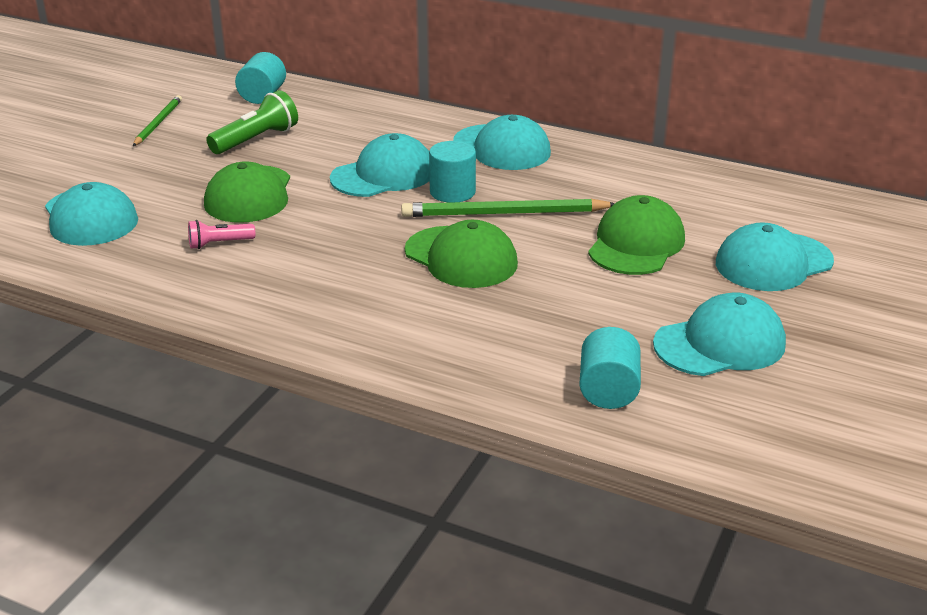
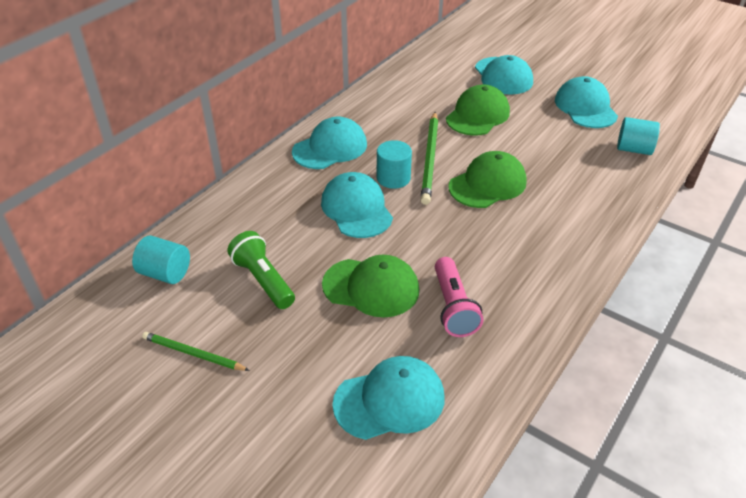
camera: 80 degrees left, 10 degrees up
(219, 244) = (453, 307): pink flashlight -> pink flashlight, size x1.67
(636, 244) = (477, 115): green cap -> green cap turned 90 degrees clockwise

